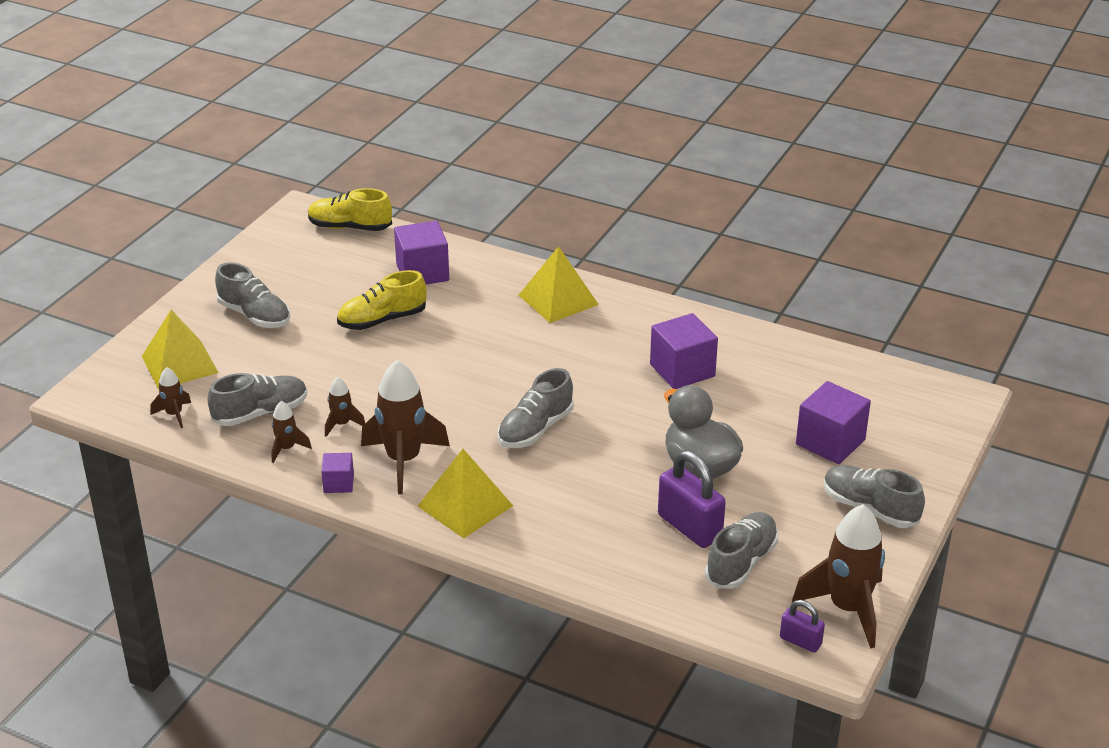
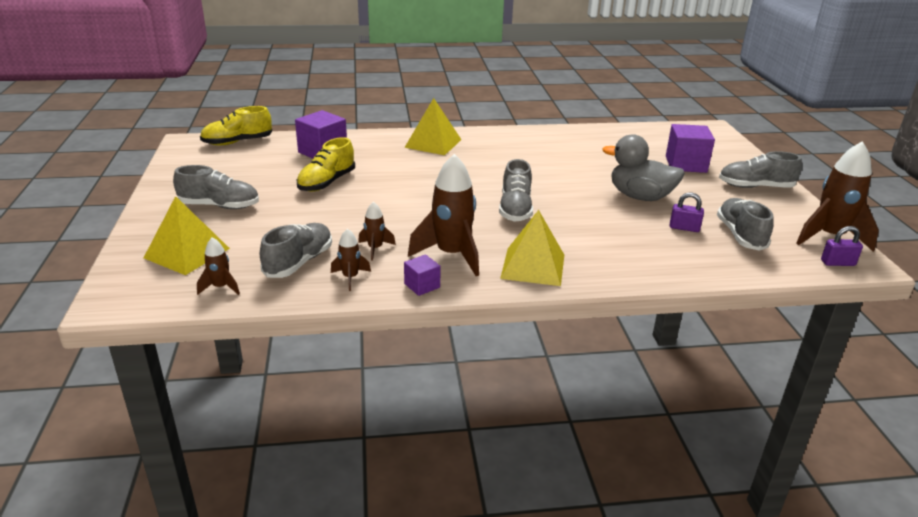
camera: 35 degrees left, 5 degrees down
(682, 370) = (557, 156): purple cube -> none
(689, 527) = (684, 228): purple padlock -> purple padlock, size x0.54

